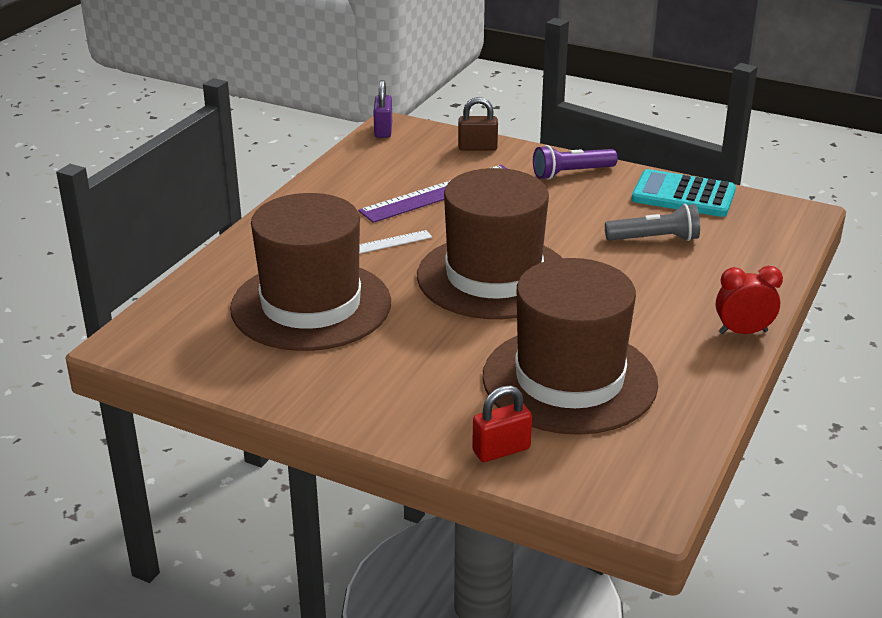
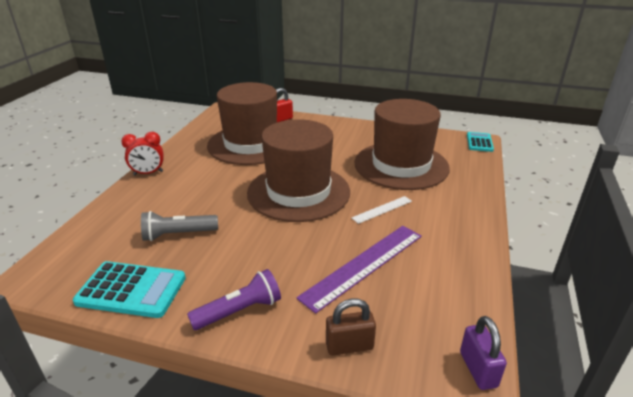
camera: 170 degrees right, 0 degrees up
(127, 338) = (479, 142): none -> turquoise calculator

